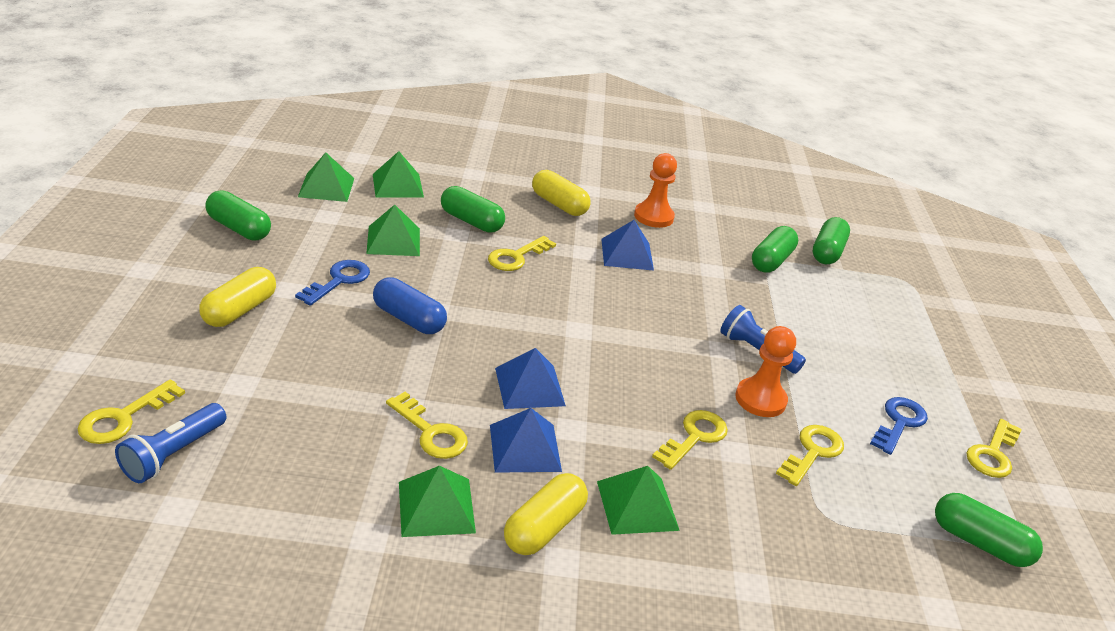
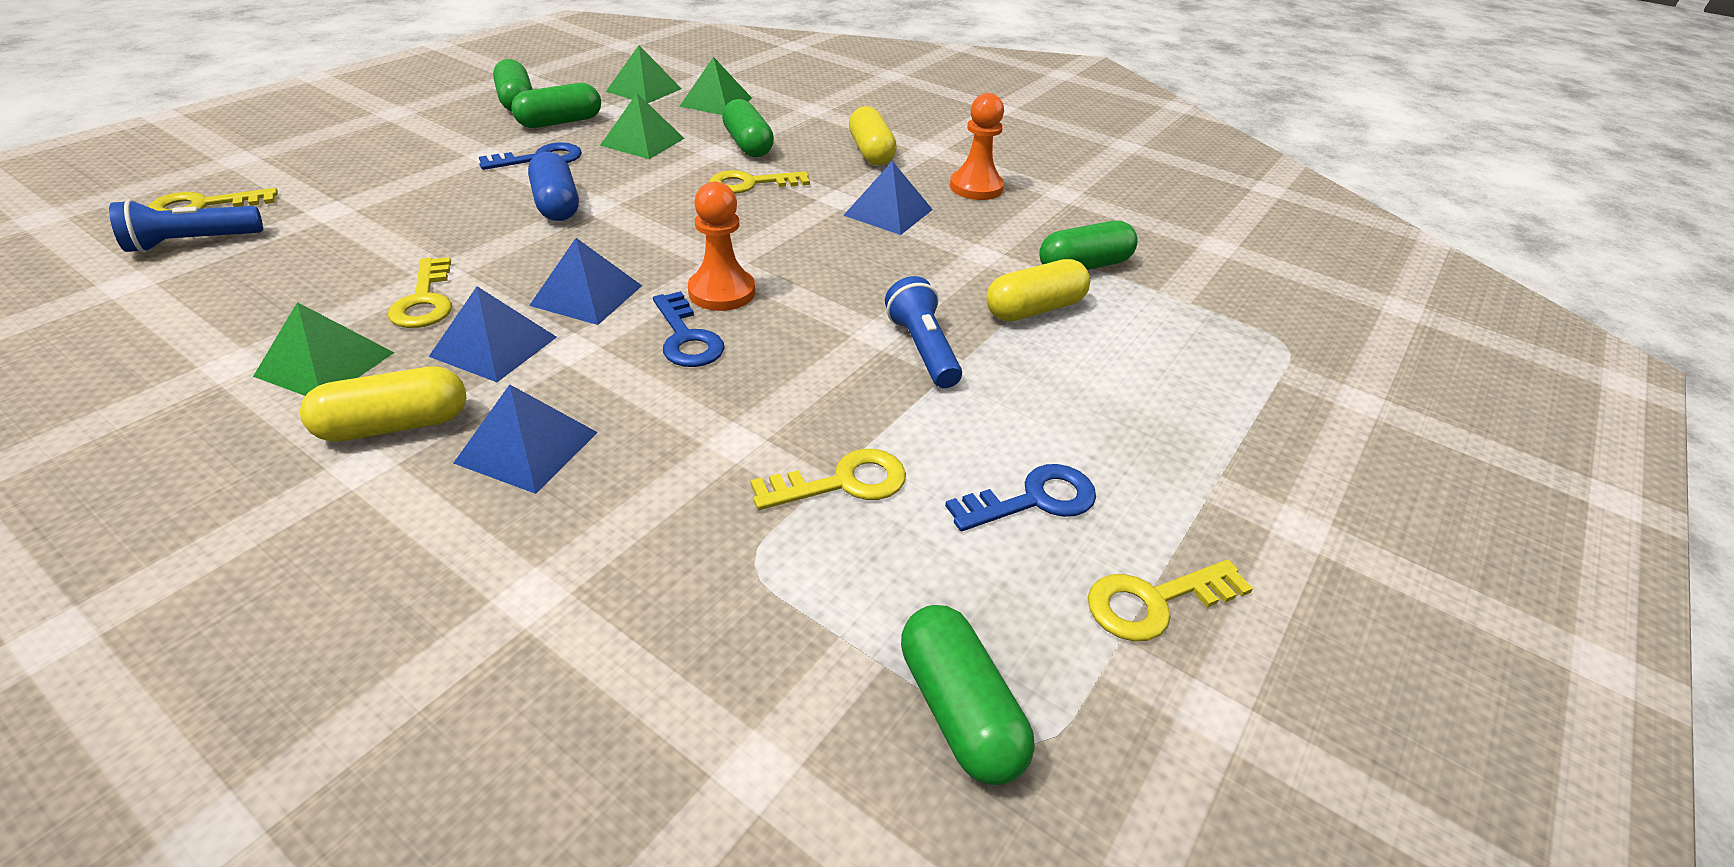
camera: 35 degrees right, 5 degrees up
(240, 310) = (419, 158): yellow capsule -> yellow capsule (1034, 309)
(628, 394) = (686, 338): none -> blue key
(637, 505) = (527, 447): green pyramid -> blue pyramid
(694, 437) = (703, 407): yellow key -> none
(760, 399) = (852, 400): orange pawn -> orange pawn (722, 292)
(827, 252) = (1188, 278): green capsule -> green capsule (560, 122)

